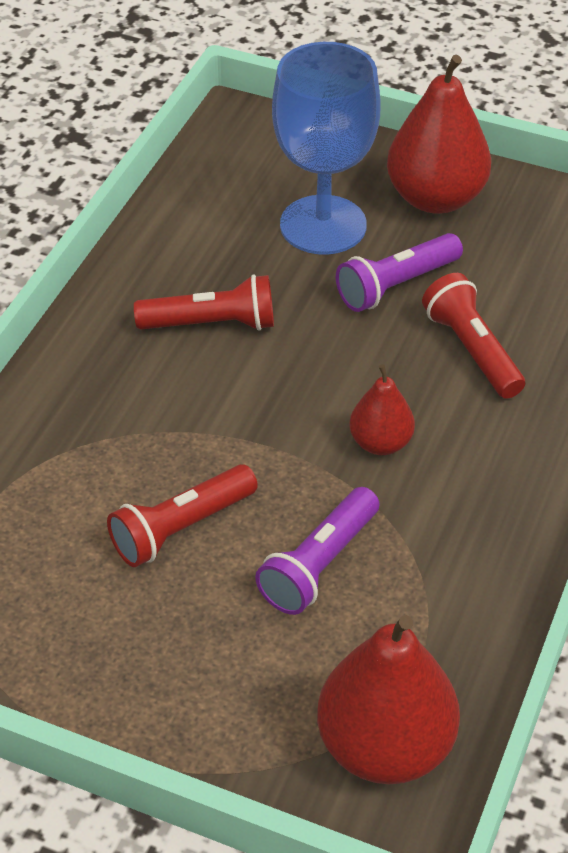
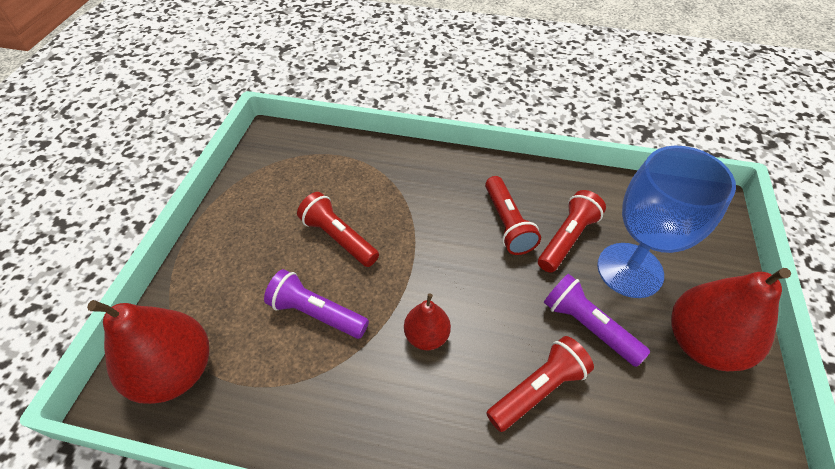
camera: 80 degrees right, 5 degrees up
(257, 269) = (567, 239): none -> red flashlight

